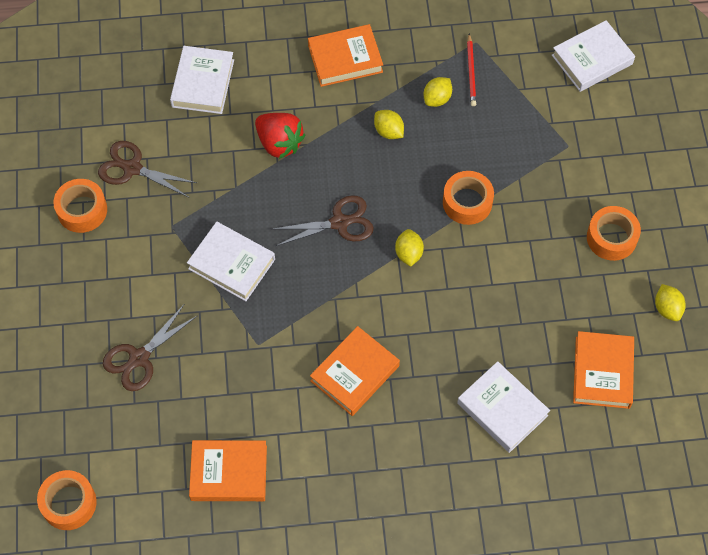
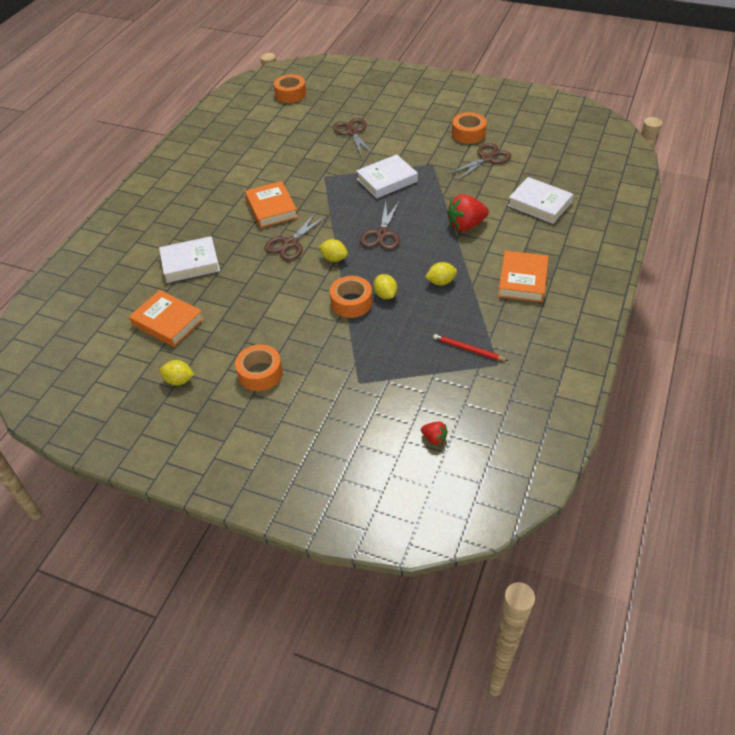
camera: 120 degrees right, 15 degrees down
(229, 473) = (257, 146): orange book -> none
(408, 314) = (290, 243): none -> brown scissors
(437, 99) = (454, 319): yellow lemon -> yellow lemon (385, 295)
(592, 59) = (434, 438): white book -> red strawberry

